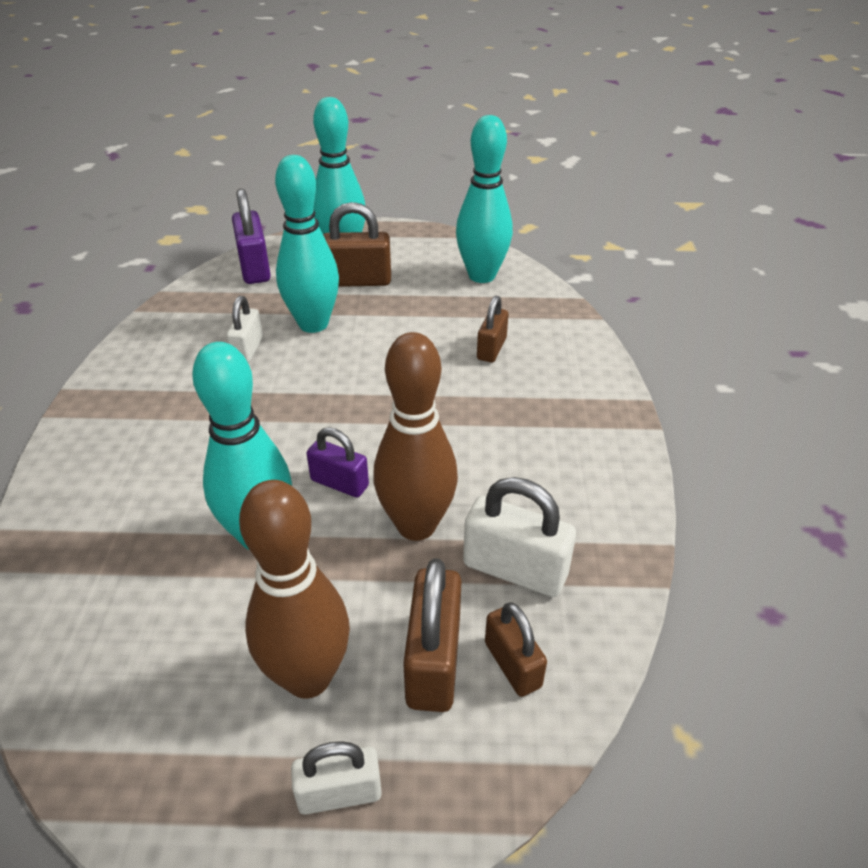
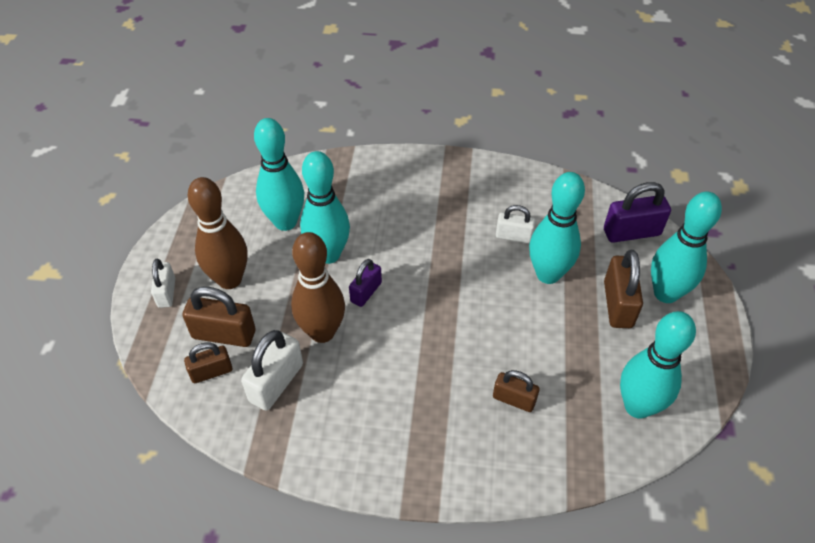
camera: 95 degrees right, 10 degrees up
(172, 608) = (285, 222): none -> turquoise bowling pin

